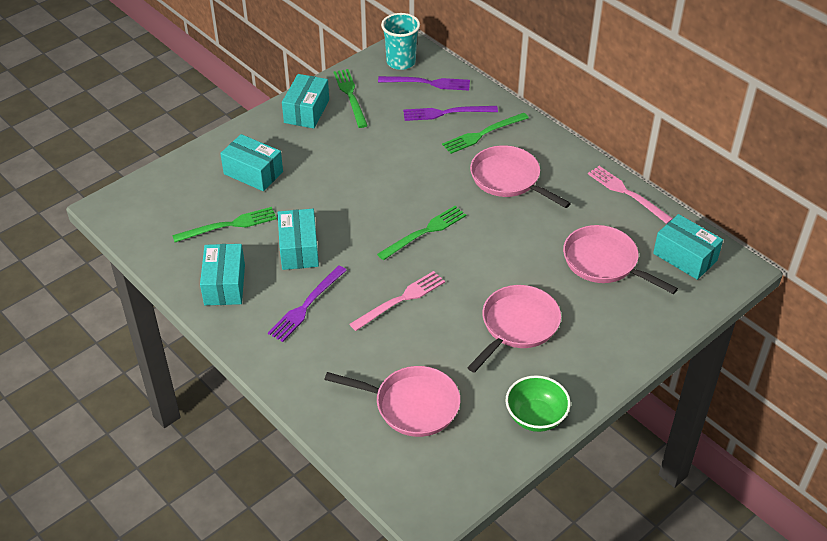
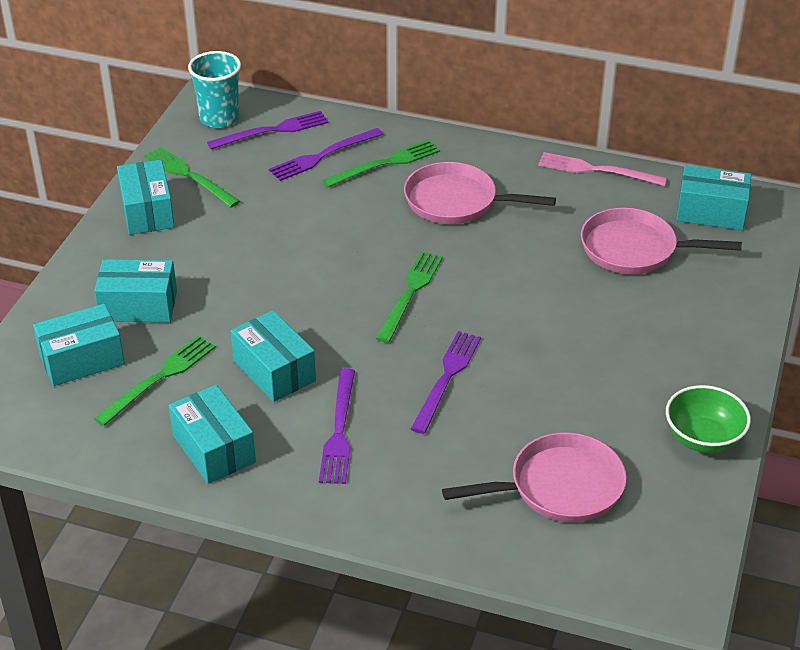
camera: 30 degrees left, 5 degrees down
(195, 195) = (82, 360): none -> turquoise box
(400, 300) = (447, 378): pink fork -> purple fork
(483, 134) = (385, 164): green fork -> green fork turned 150 degrees counterclockwise
(517, 326) = (601, 352): pink pan -> none

